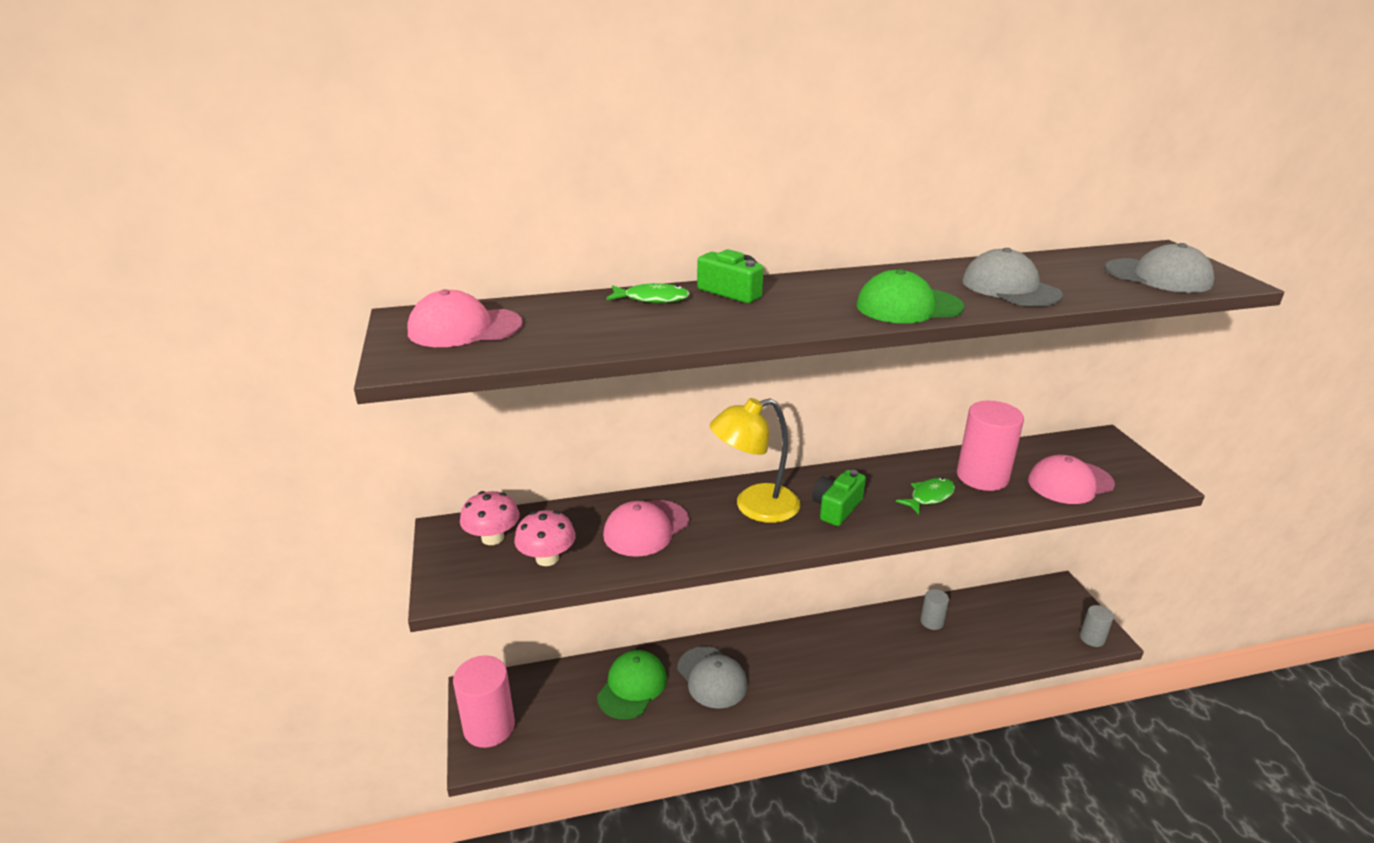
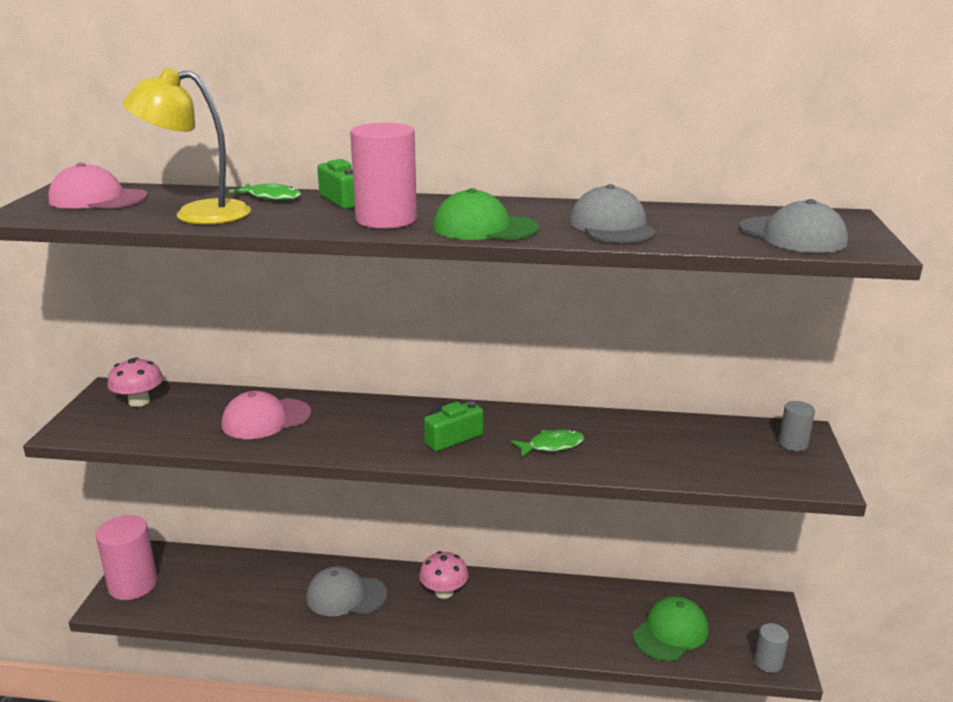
camera: 20 degrees right, 5 degrees down
(547, 558) = (165, 424): pink mushroom -> pink mushroom (444, 592)
(632, 687) = (271, 585): green cap -> green cap (670, 632)
(712, 677) = (346, 596): grey cap -> grey cap turned 105 degrees clockwise
(754, 507) = (376, 421): yellow lamp -> yellow lamp (197, 214)
(932, 622) = (599, 603): grey cylinder -> grey cylinder (793, 444)
(982, 477) = (625, 440): pink cylinder -> pink cylinder (386, 220)
(1070, 482) = (717, 462): pink cap -> none

